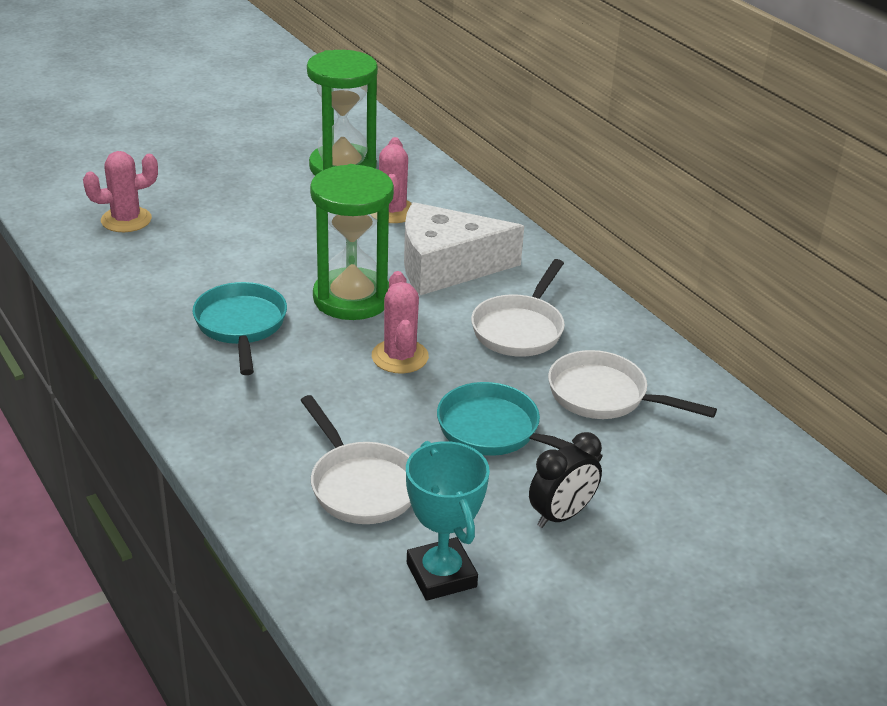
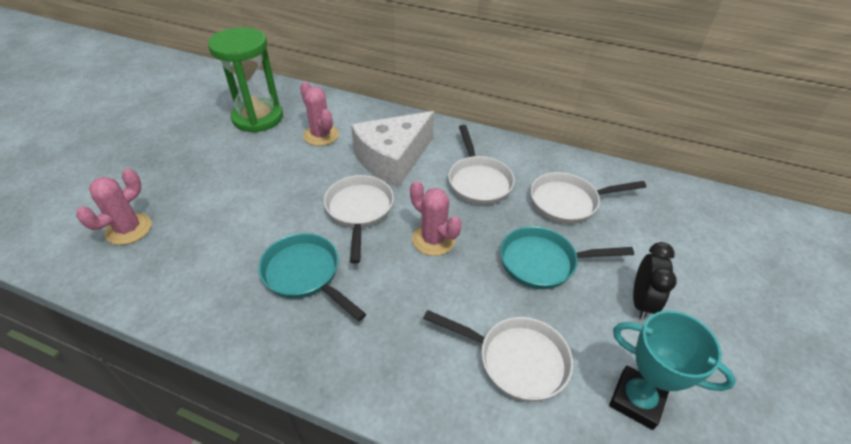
camera: 35 degrees left, 10 degrees up
(352, 298) = (359, 211): green hourglass -> white pan

